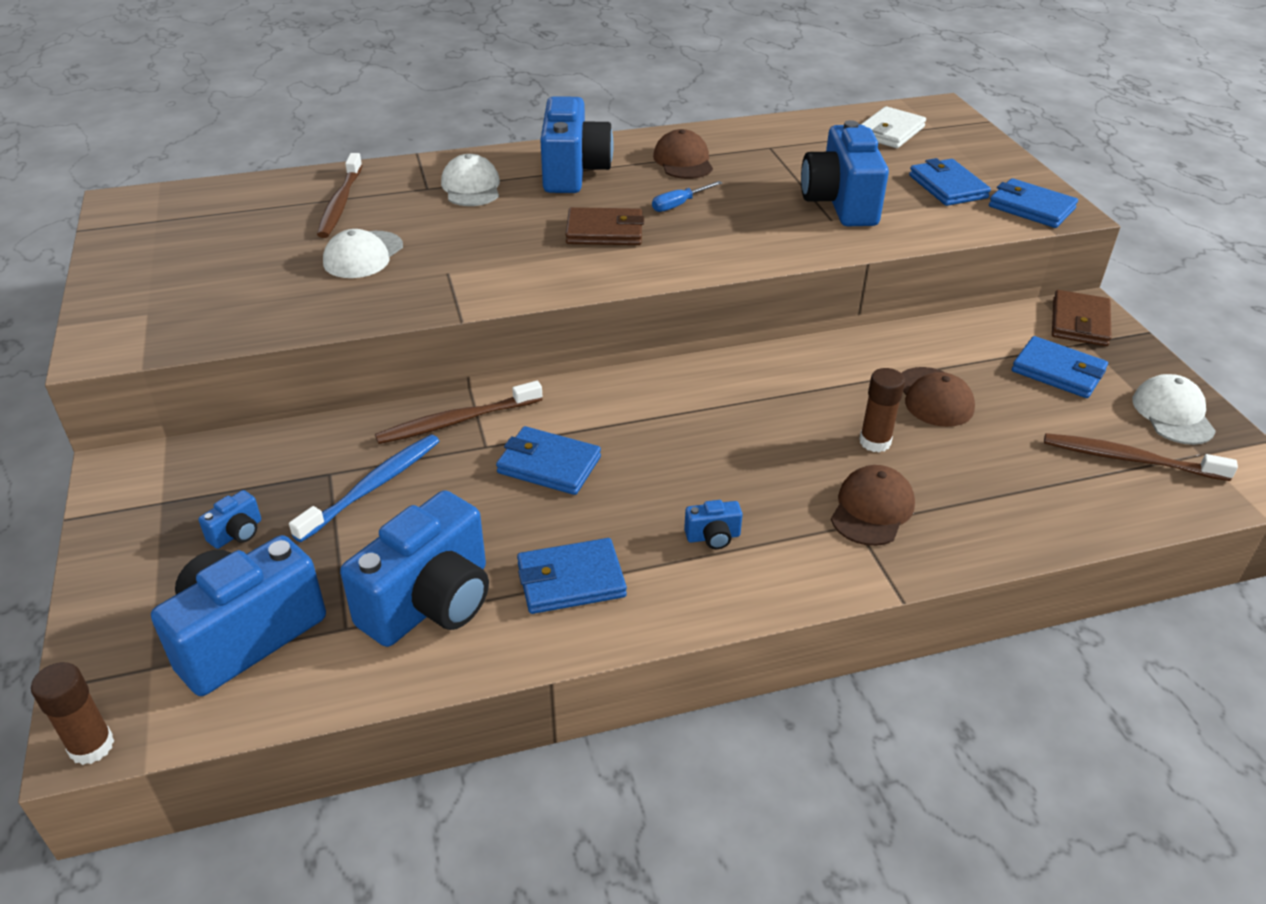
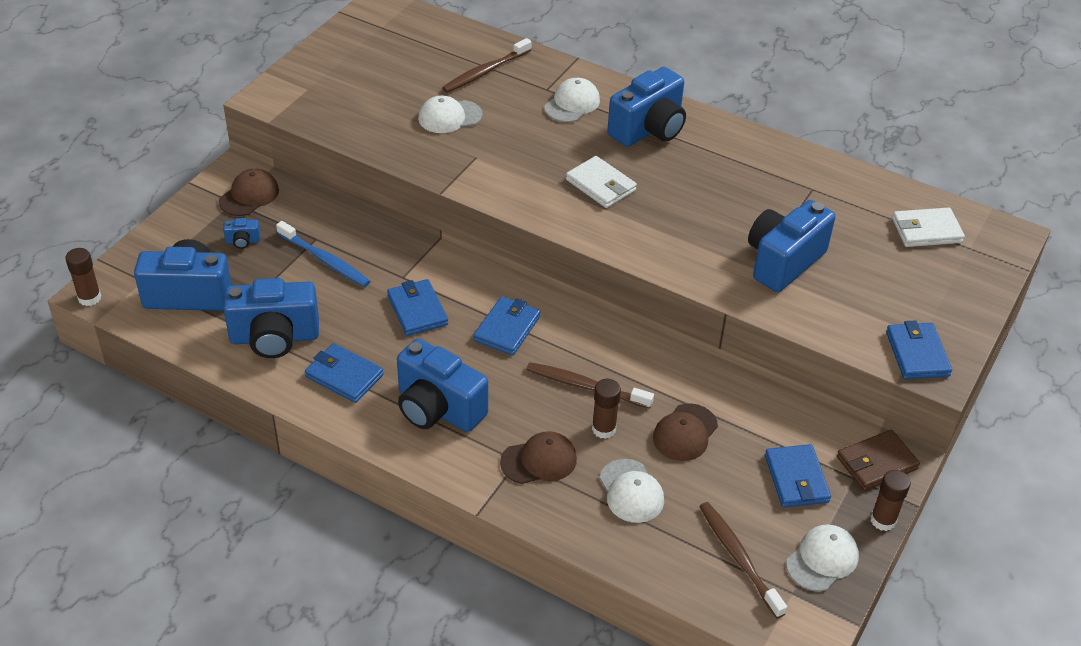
camera: 45 degrees right, 5 degrees up
(373, 486) = (325, 260): blue toothbrush -> blue toothbrush turned 45 degrees clockwise
(456, 421) = (408, 252): brown toothbrush -> brown toothbrush (585, 386)
(604, 231) = (601, 185): brown wallet -> white wallet
(679, 204) = (676, 195): blue screwdriver -> none
(683, 161) = (732, 164): brown cap -> brown cap (249, 196)
(713, 537) = (438, 409): blue camera -> blue camera, size x2.42
(947, 187) = (885, 299): blue wallet -> blue wallet (507, 328)
(978, 474) = (631, 491): none -> white cap
(1151, 357) = (883, 520): none -> brown glue stick

